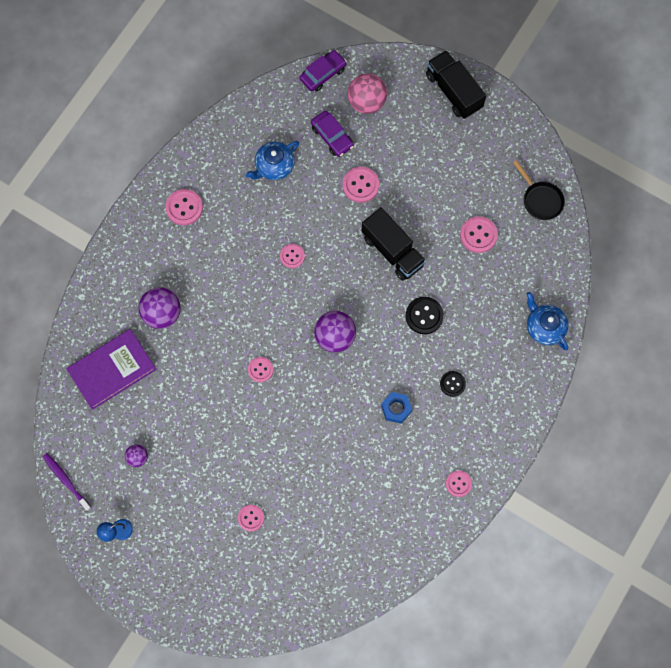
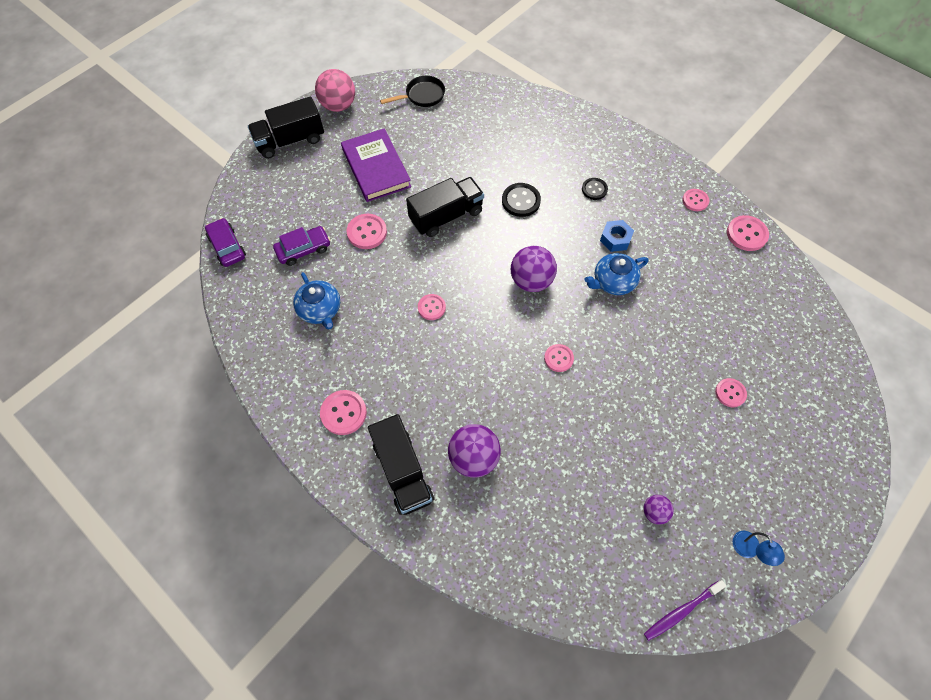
camera: 80 degrees left, 10 degrees down
(112, 370) = (538, 529): purple book -> purple book (376, 168)
(143, 262) = (403, 471): none -> black truck
(366, 102) = (275, 213): pink ball -> pink ball (338, 106)
(478, 235) = (446, 146): pink button -> pink button (746, 234)
(544, 327) = (547, 113): blue teapot -> blue teapot (613, 282)

